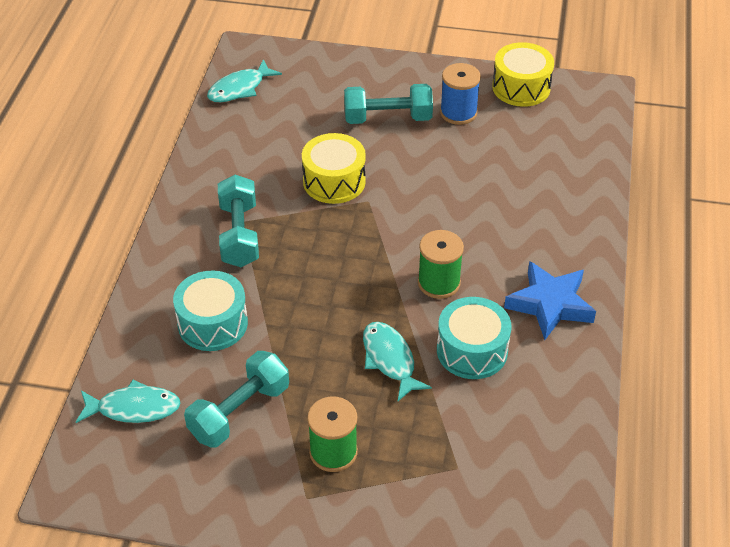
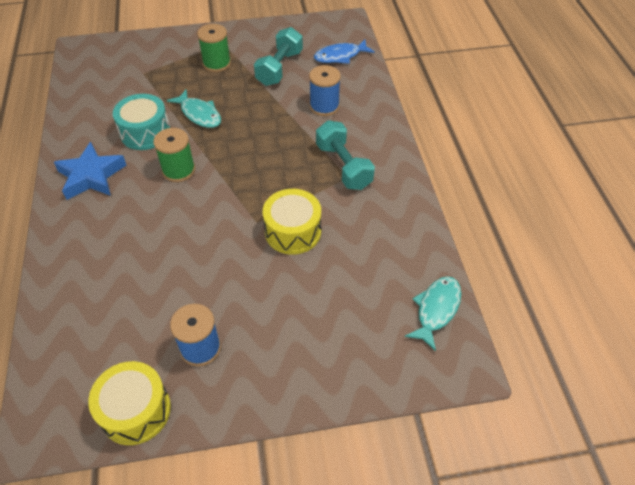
camera: 160 degrees right, 5 degrees up
(134, 408) = (340, 56): turquoise fish -> blue fish
(212, 323) = (324, 106): turquoise drum -> blue spool
(387, 118) = (271, 317): turquoise dumbbell -> none

